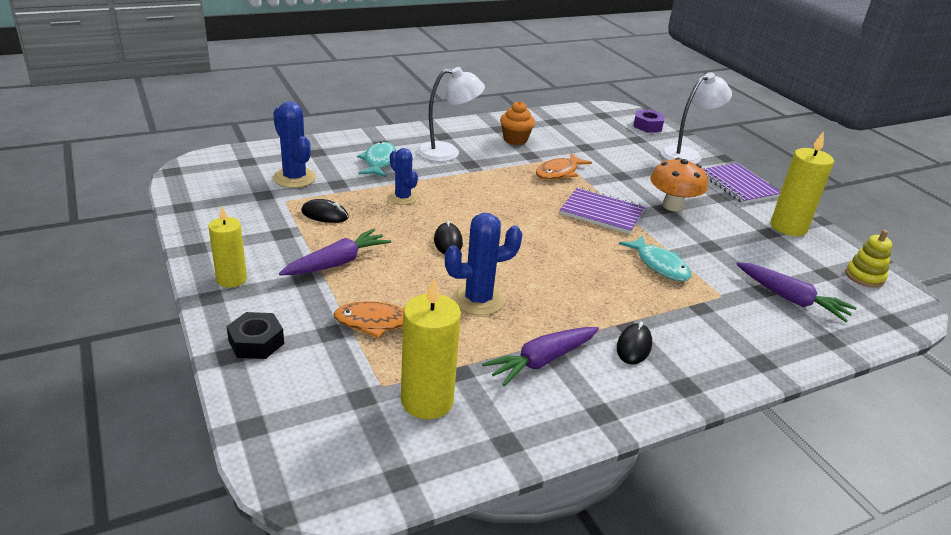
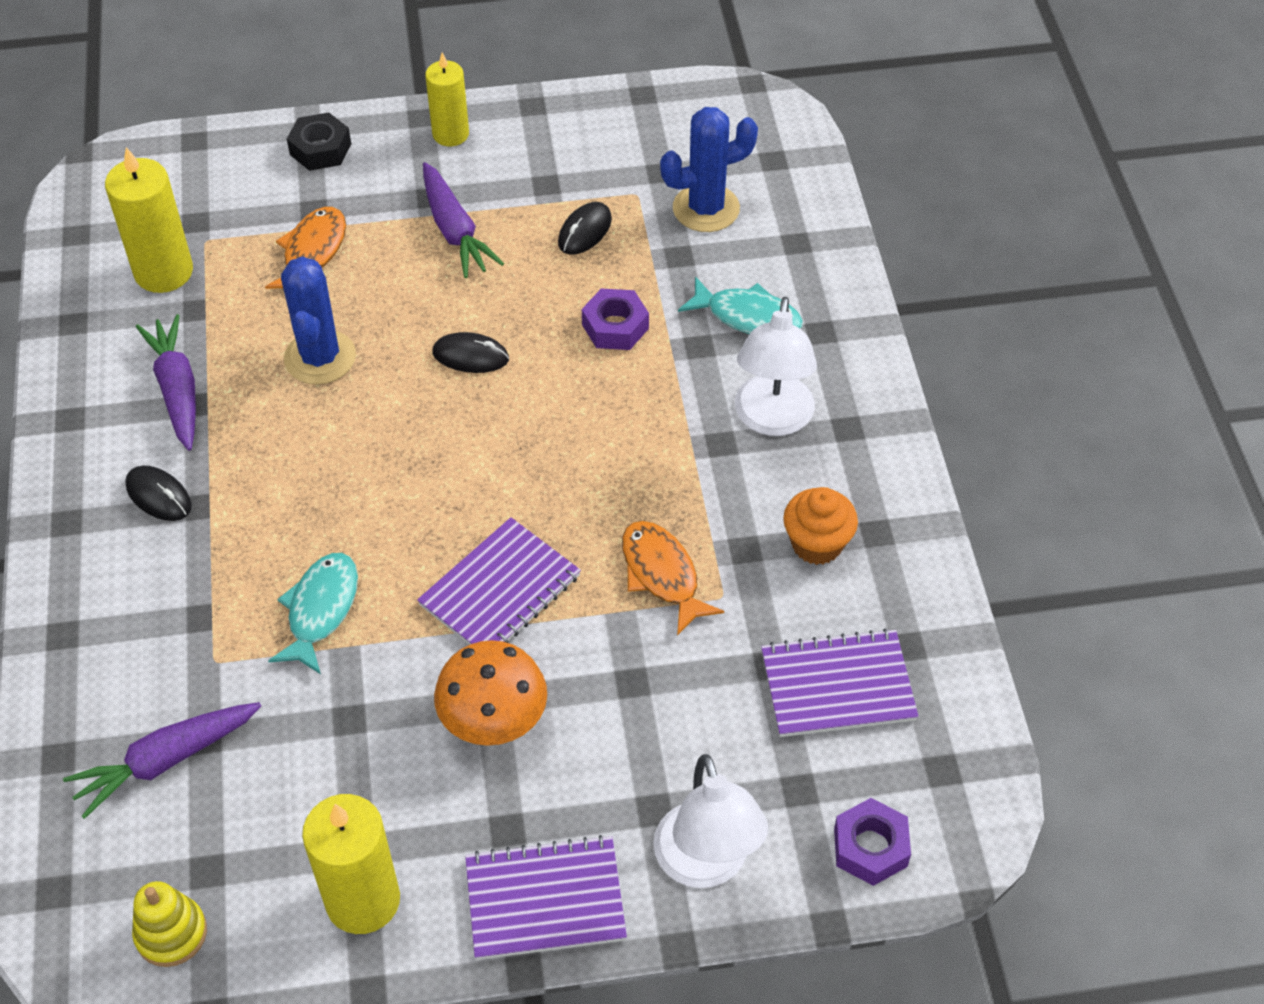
camera: 110 degrees right, 20 degrees up
(402, 198) = (615, 327): blue cactus -> purple nut
(584, 133) = (837, 686): none -> purple notebook
(659, 265) = (320, 610): turquoise fish -> turquoise fish turned 120 degrees clockwise

